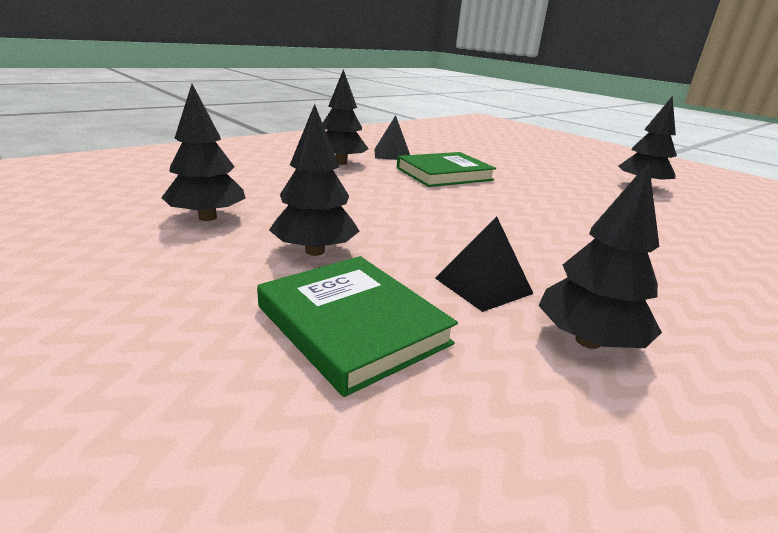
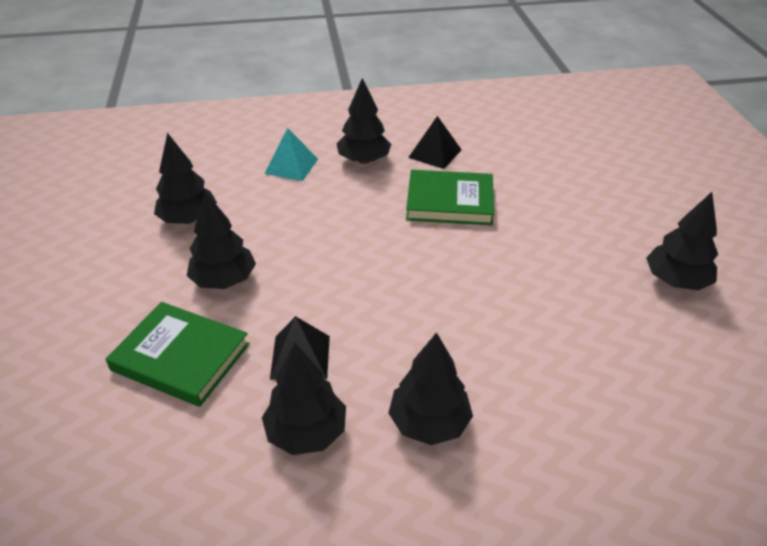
camera: 35 degrees right, 15 degrees up
(277, 172) = (291, 166): none -> turquoise pyramid
(352, 325) = (181, 357): green book -> green book turned 60 degrees counterclockwise
(662, 296) = (429, 423): none -> black tree

